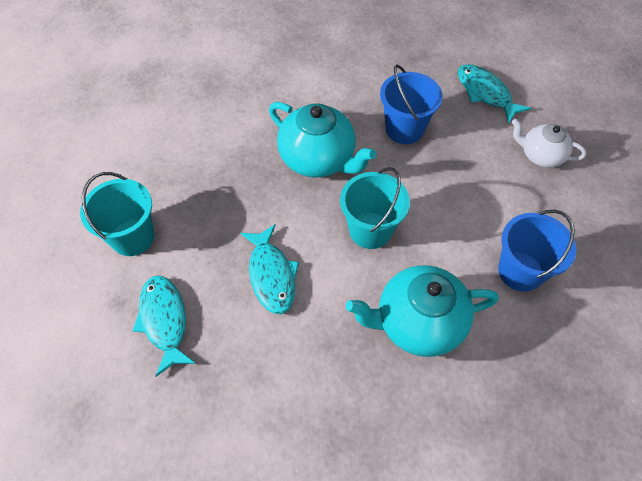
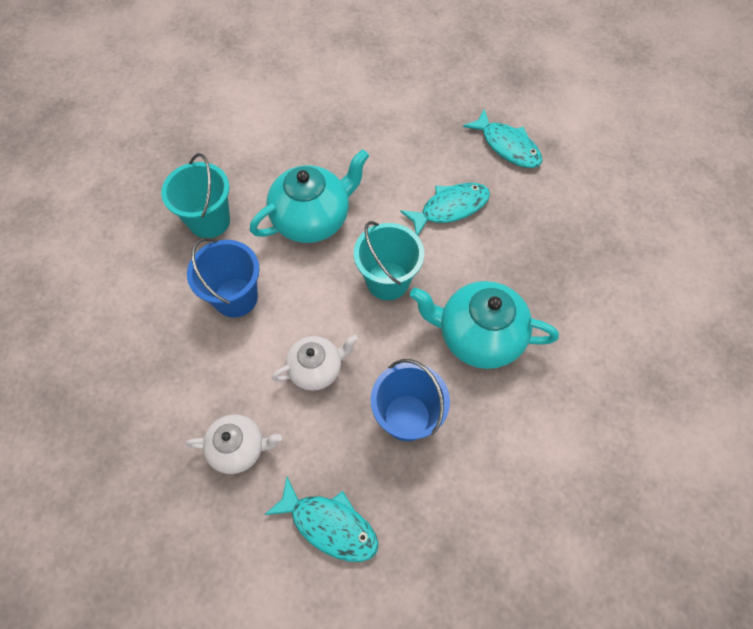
camera: 155 degrees right, 5 degrees up
(132, 237) = (585, 192): turquoise bucket -> turquoise bucket (209, 221)
(271, 275) = (450, 208): turquoise fish -> turquoise fish turned 105 degrees clockwise
(462, 185) = (317, 369): none -> white teapot

